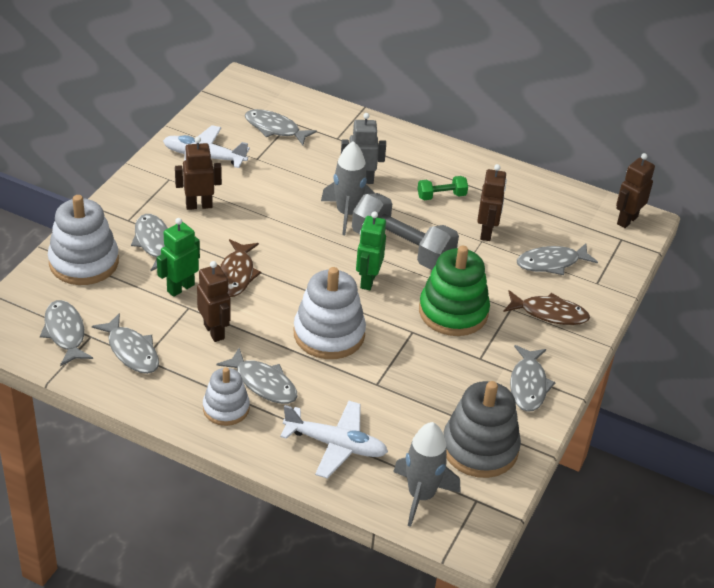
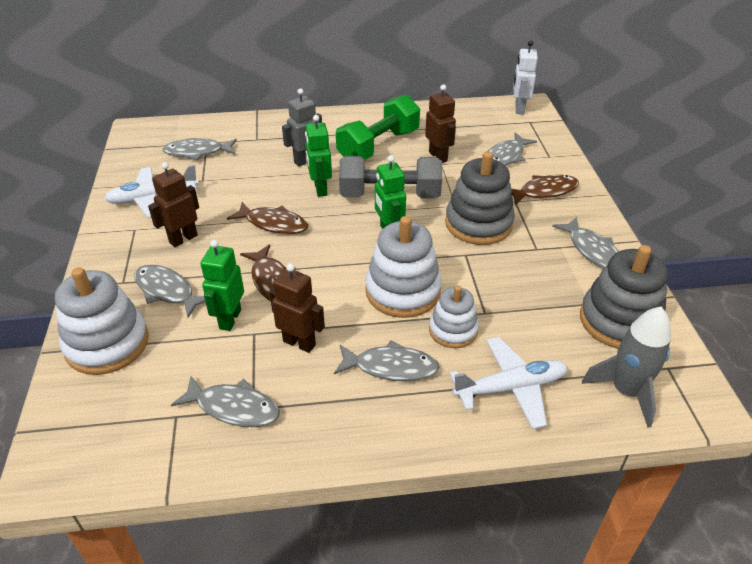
camera: 30 degrees left, 0 degrees up
(65, 333) = (144, 428): grey fish -> none
(226, 408) = (380, 412): white stacking toy -> white stacking toy (453, 330)
(280, 227) = (273, 224): none -> brown fish
(347, 214) = (320, 189): grey rocket -> green robot
(441, 196) = (379, 146): green dumbbell -> green dumbbell, size x2.07
(453, 312) = (478, 224): green stacking toy -> grey stacking toy
(627, 220) = (519, 109): brown robot -> white robot

